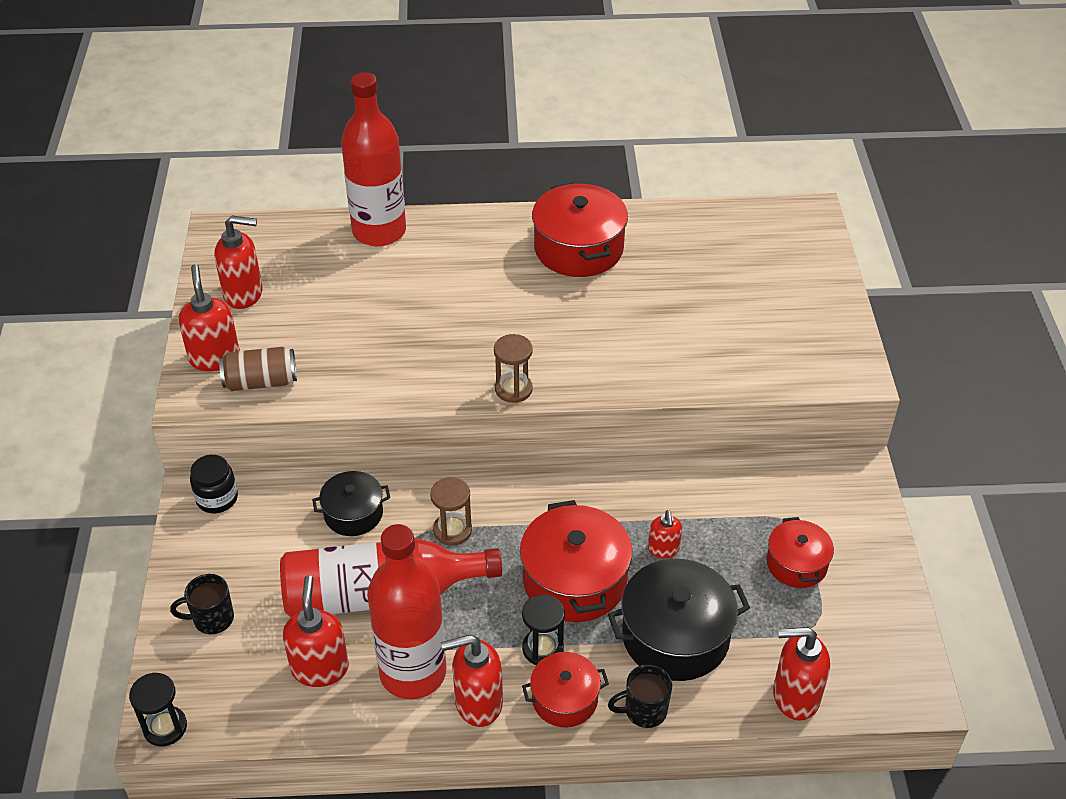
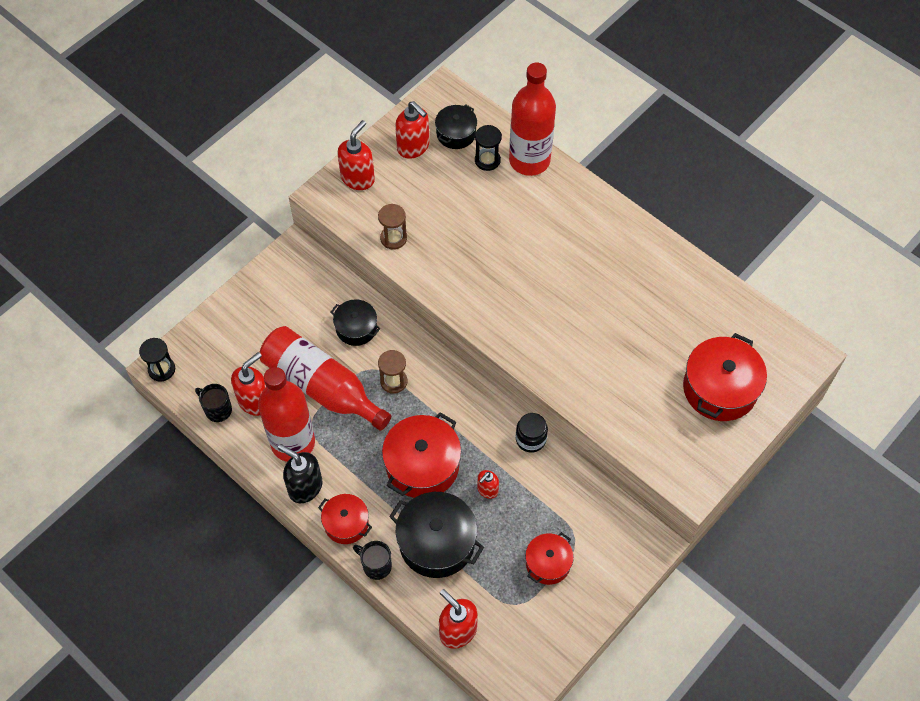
camera: 45 degrees right, 15 degrees up
(212, 619) = (234, 330): black mug -> black mug (217, 409)
(217, 498) = (301, 261): black jar -> black jar (530, 439)
(261, 382) = (365, 213): brown can -> none
(276, 256) = (456, 133): none -> black pot
(478, 703) = (305, 487): red soap dispenser -> black soap dispenser
(513, 389) = (487, 328): brown hourglass -> brown hourglass (393, 238)
(543, 648) = (365, 487): black hourglass -> black hourglass (487, 160)
(578, 248) = (630, 264): red pot -> red pot (720, 388)

